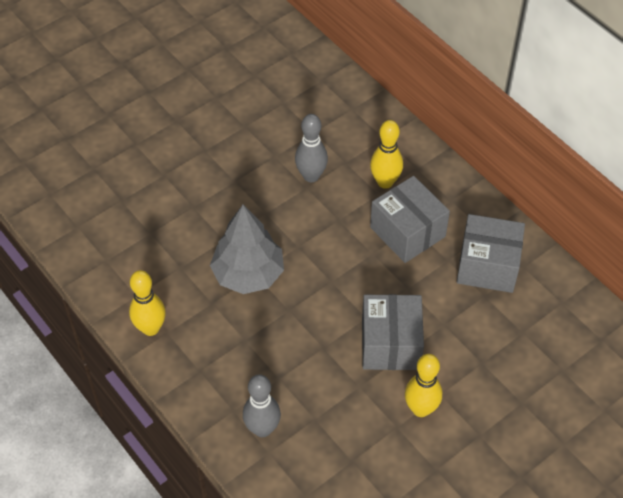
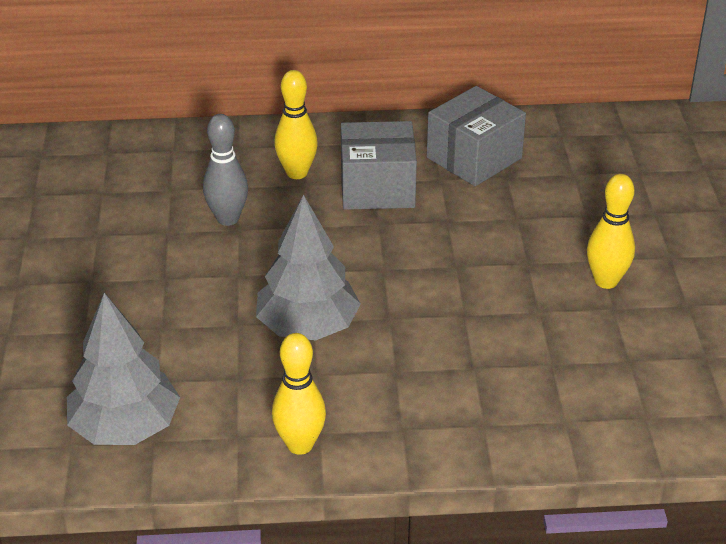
camera: 55 degrees left, 15 degrees down
(106, 241) = (125, 427): none -> grey tree
(262, 429) = (530, 411): grey bowling pin -> none
(390, 344) = (506, 264): grey box -> none

